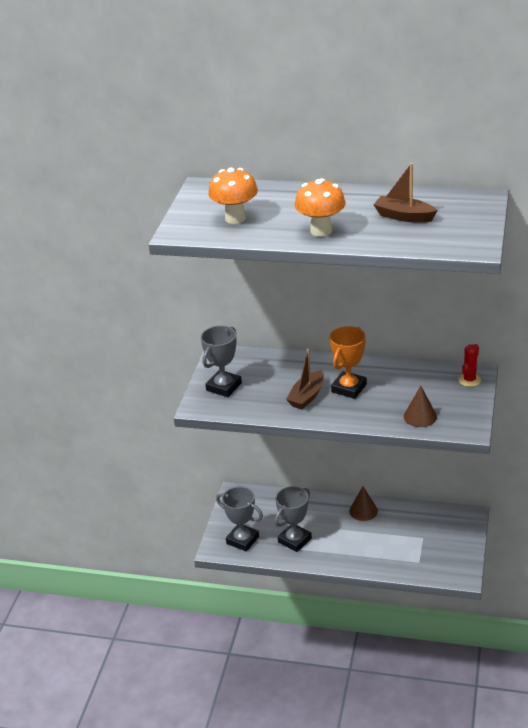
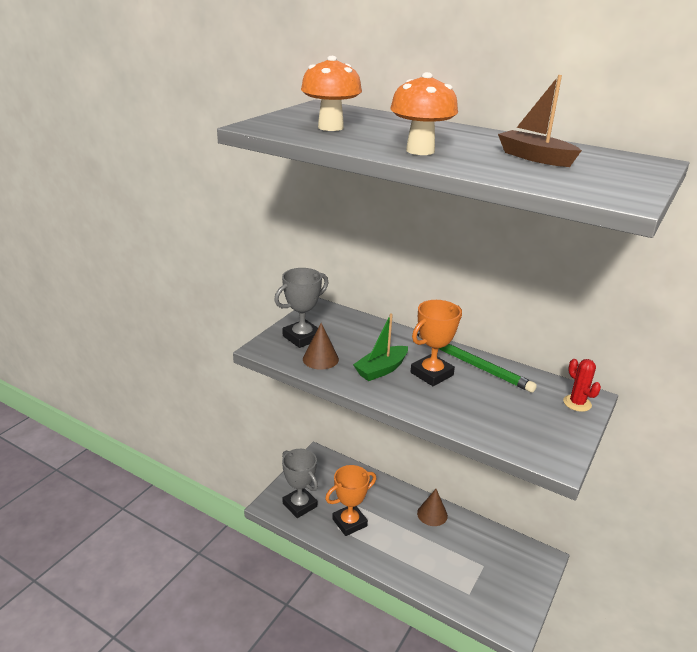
camera: 15 degrees right, 5 degrees down
(294, 540) = (349, 522): grey trophy -> orange trophy
(307, 396) = (381, 370): brown boat -> green boat
(378, 370) = (474, 365): none -> green pencil
(420, 416) = (500, 427): brown cone -> brown cone (320, 359)
(469, 380) = (577, 403): red cactus -> red cactus turned 75 degrees counterclockwise

